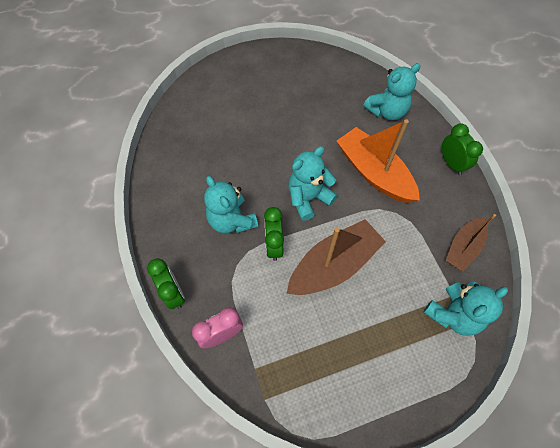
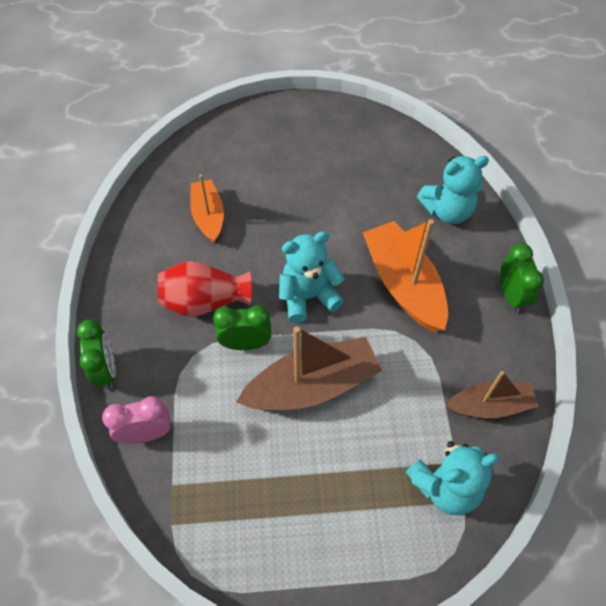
camera: 15 degrees right, 5 degrees down
(212, 153) = (208, 216): none -> orange boat
(232, 220) = (204, 302): turquoise teddy bear -> red vase
(274, 245) = (245, 344): green clock -> green clock turned 75 degrees clockwise
(463, 247) = (490, 406): brown boat -> brown boat turned 150 degrees counterclockwise

